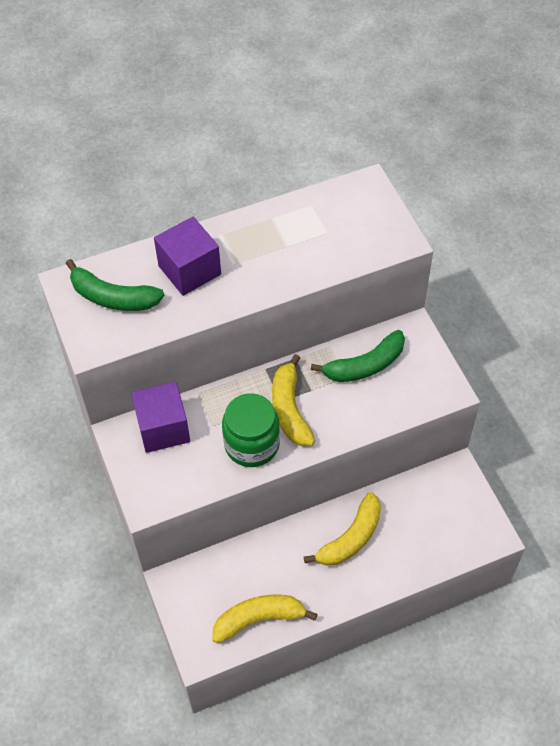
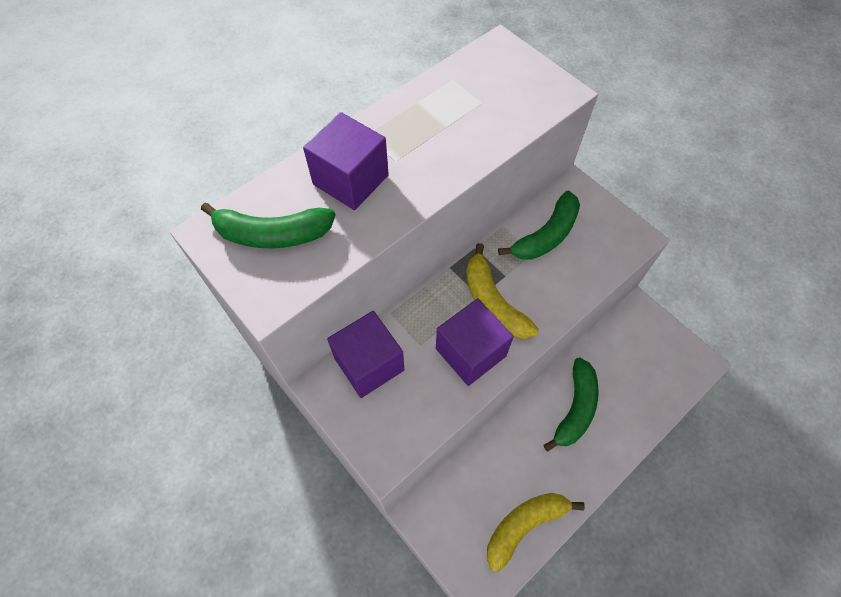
camera: 20 degrees left, 5 degrees up
(252, 444) = (470, 352): green jar -> purple cube
(351, 538) = (575, 408): yellow banana -> green banana

